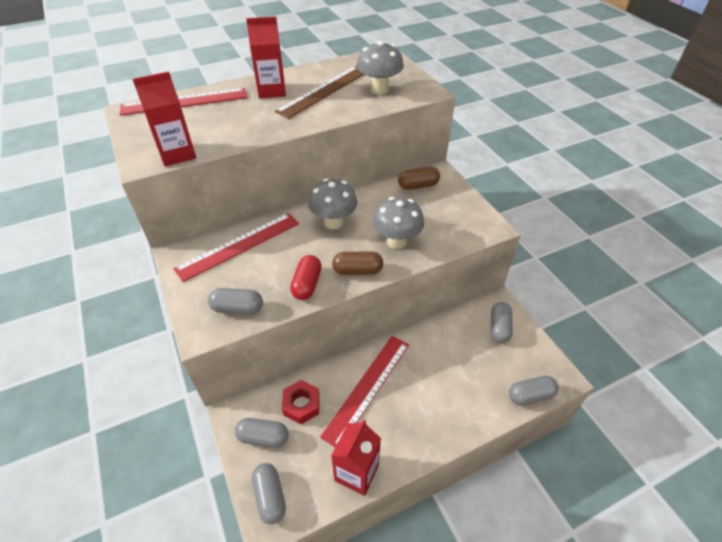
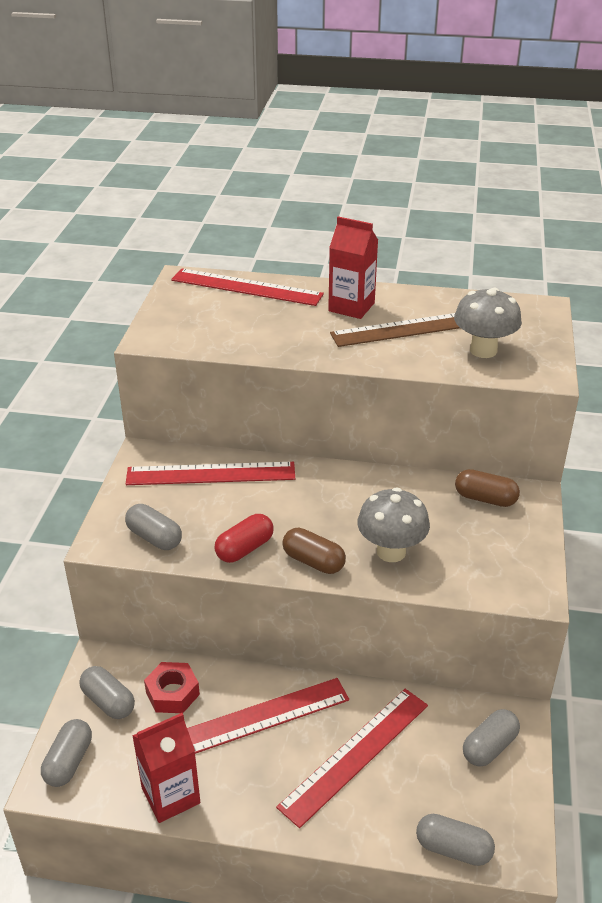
camera: 35 degrees right, 10 degrees down
(177, 154) = (188, 343): red carton -> none
(333, 222) = (336, 495): grey mushroom -> none
(439, 375) = (355, 754): none -> red ruler

